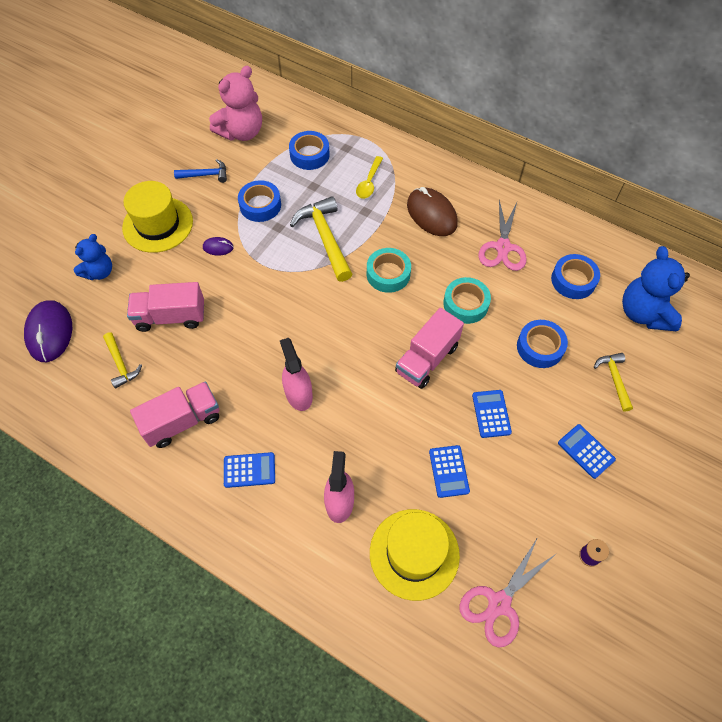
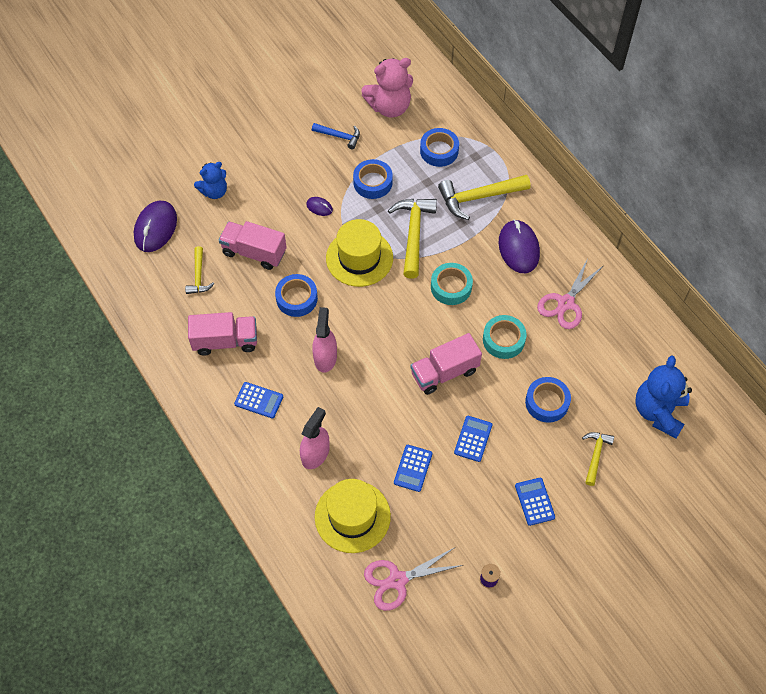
camera: 25 degrees right, 0 degrees up
(158, 224) = (279, 167): yellow hat -> yellow hat (359, 258)
(369, 183) = (478, 197): yellow spoon -> yellow hammer
(431, 214) = (518, 248): brown mouse -> purple mouse
(573, 280) = (612, 357): blue tape -> blue tape (297, 298)

